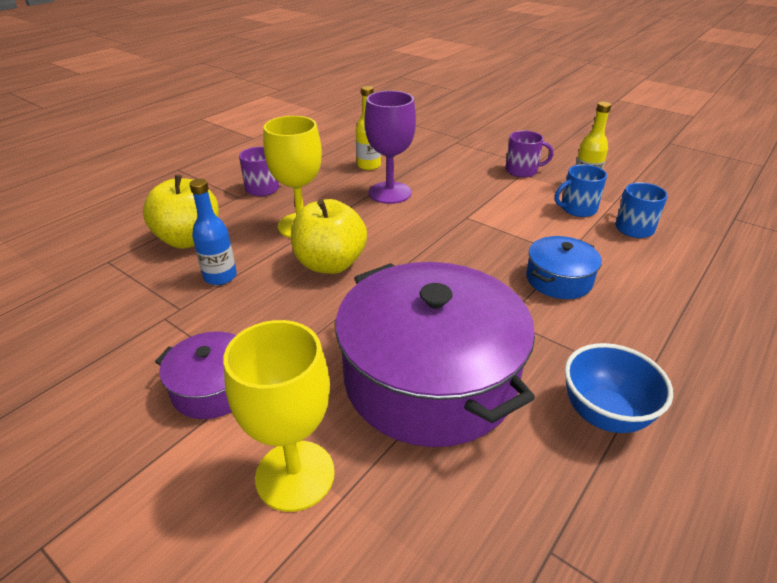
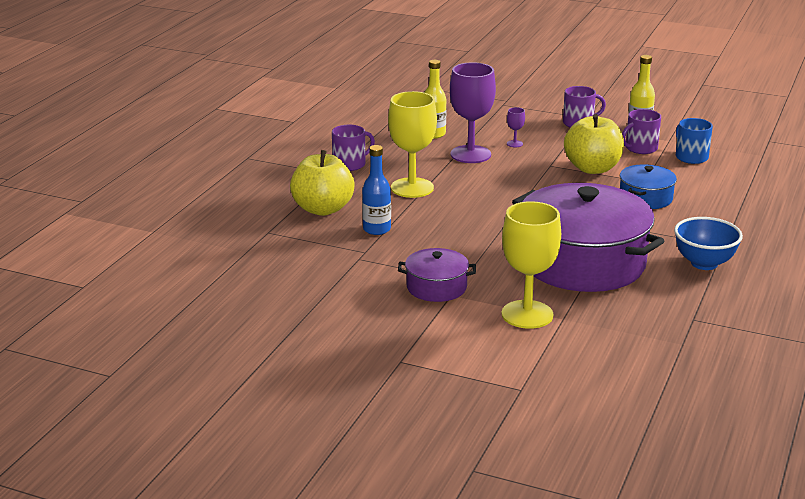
camera: 15 degrees left, 10 degrees down
(330, 264) = (460, 210): yellow apple -> yellow apple (592, 168)
(442, 186) = (514, 144): none -> purple goblet
(577, 209) = (640, 148): blue mug -> purple mug

